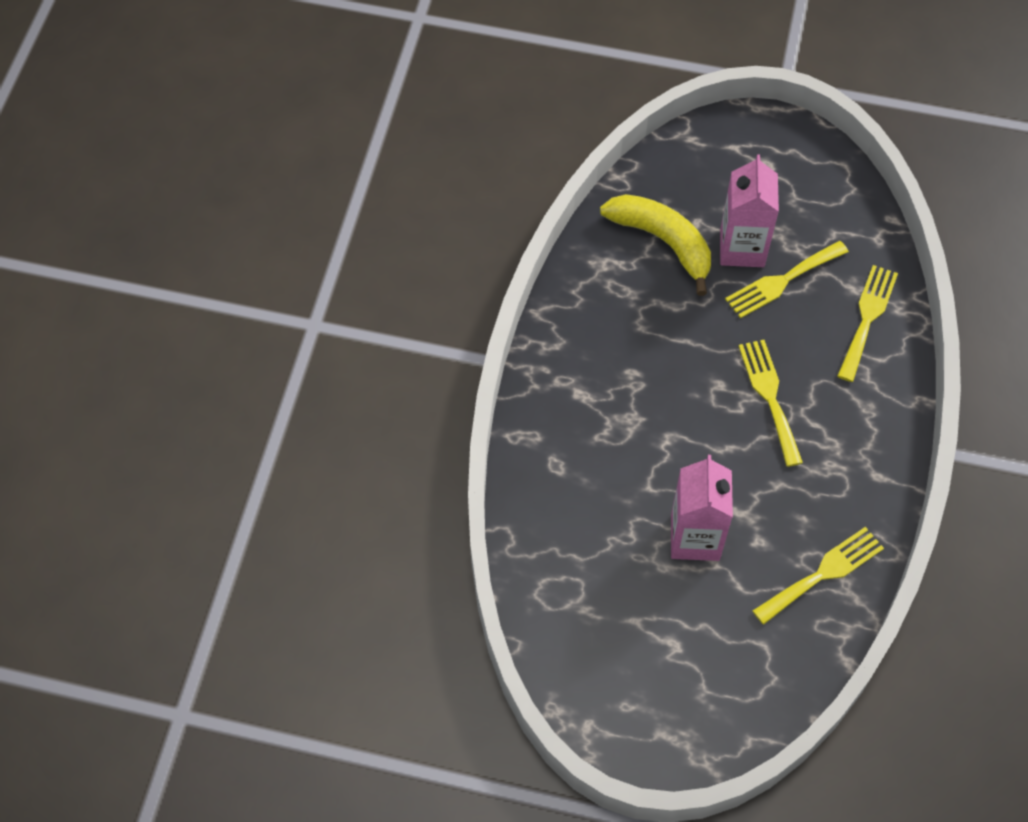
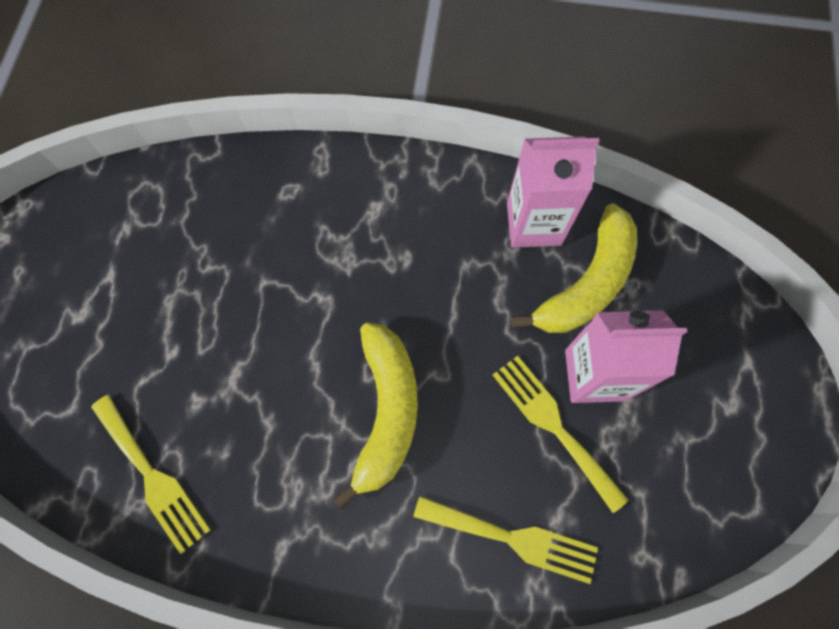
camera: 85 degrees right, 10 degrees up
(695, 537) = (202, 332): pink carton -> pink carton (533, 224)
(769, 396) = (386, 412): yellow fork -> yellow banana

